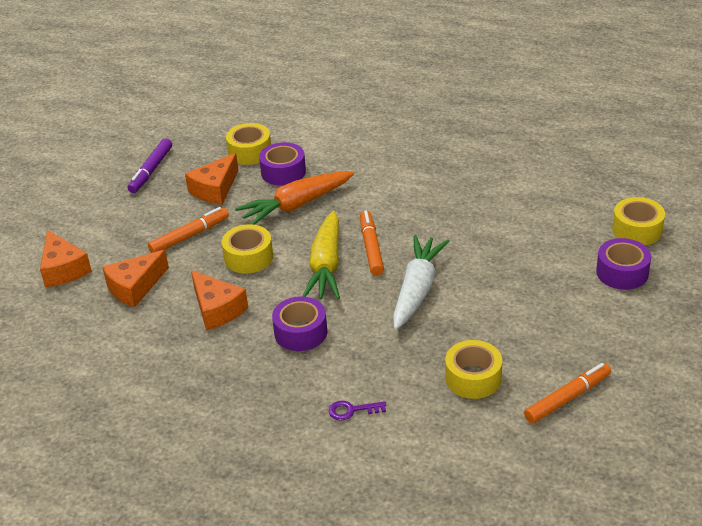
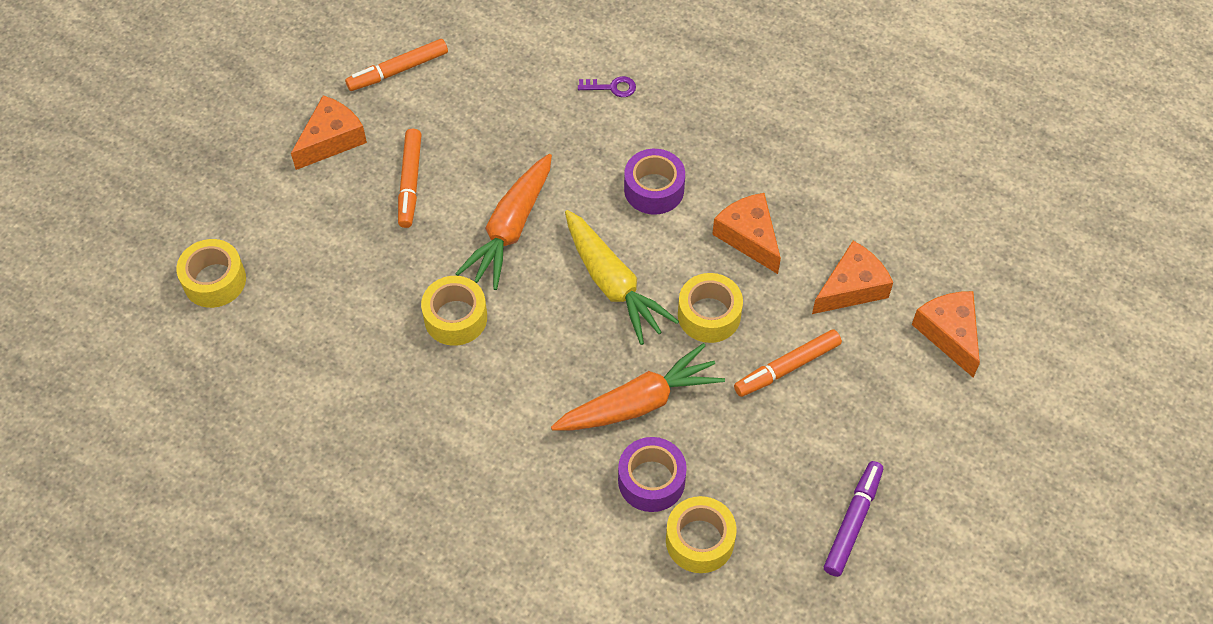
camera: 175 degrees left, 20 degrees up
(215, 189) = (754, 459): orange cheese -> orange cheese (332, 140)
(326, 266) = (612, 284): yellow carrot -> yellow carrot turned 135 degrees clockwise
(371, 247) = (551, 306): orange marker -> orange marker (410, 182)
(417, 290) = (510, 229): white carrot -> orange carrot
(473, 378) = (482, 105): yellow tape -> yellow tape (455, 318)
(622, 272) = (267, 216): purple tape -> none

